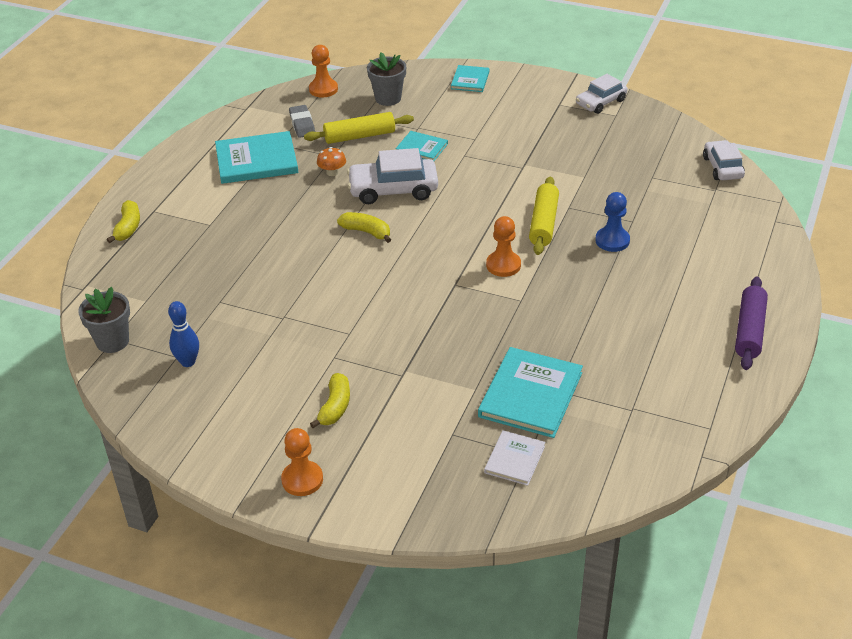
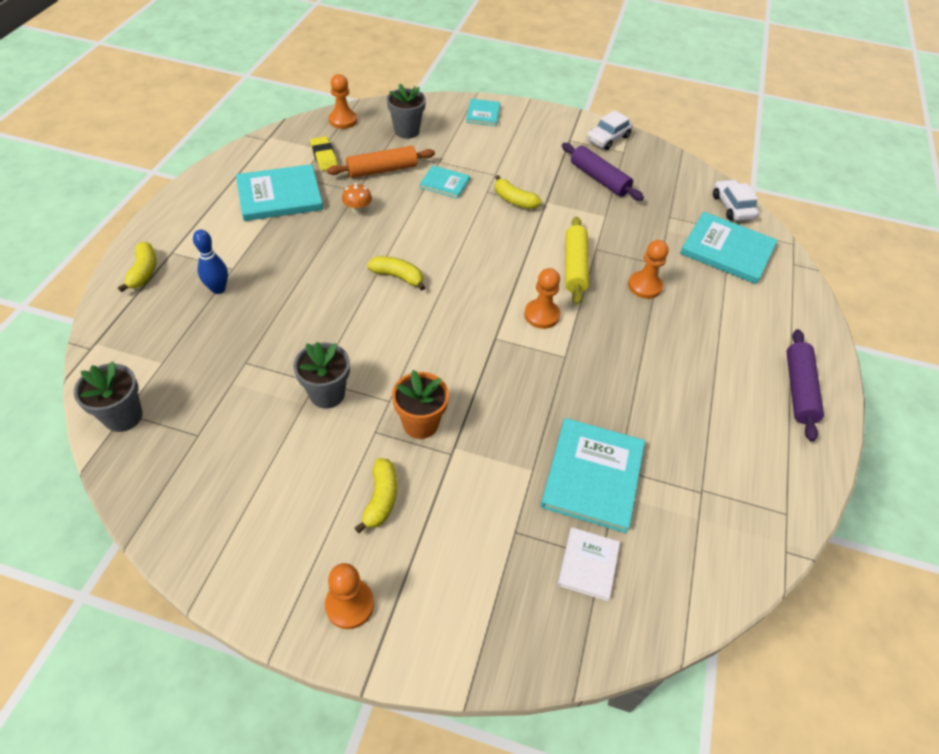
camera: 10 degrees left, 10 degrees up
(188, 362) = (210, 442): blue bowling pin -> blue bowling pin (218, 289)
(292, 327) = (327, 394): none -> grey flower pot
(302, 124) = (324, 157): grey eraser -> yellow eraser
(359, 136) = (382, 170): yellow rolling pin -> orange rolling pin
(376, 351) = (420, 423): none -> orange flower pot
(393, 189) = (421, 229): white car -> none
(491, 163) = (514, 200): none -> yellow banana
(584, 142) = (599, 179): none -> purple rolling pin
(612, 240) = (644, 286): blue pawn -> orange pawn
(706, 208) = (727, 250): none -> turquoise book

